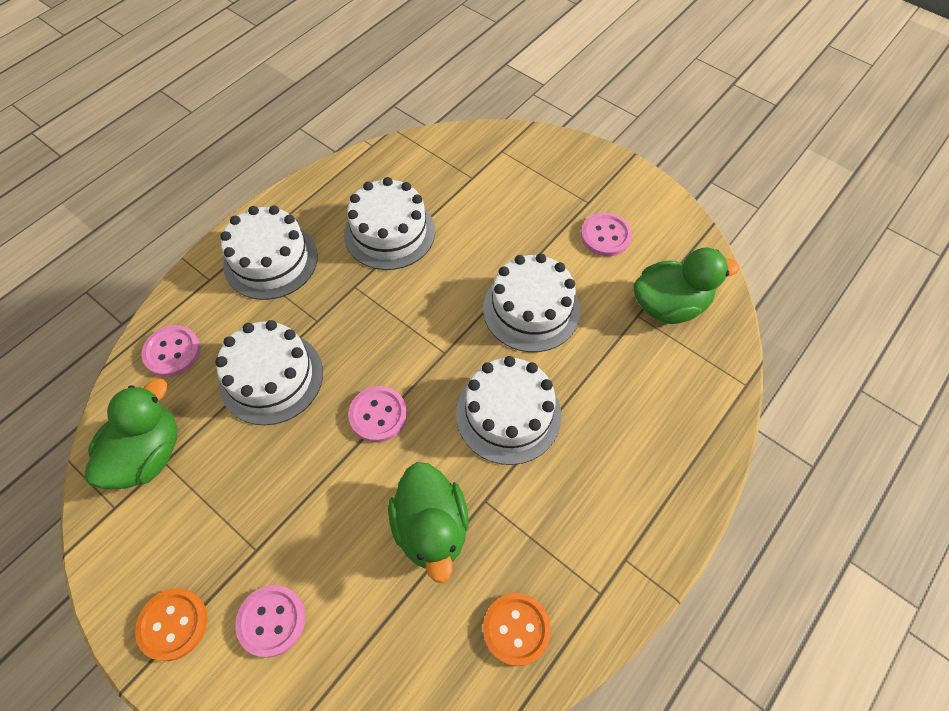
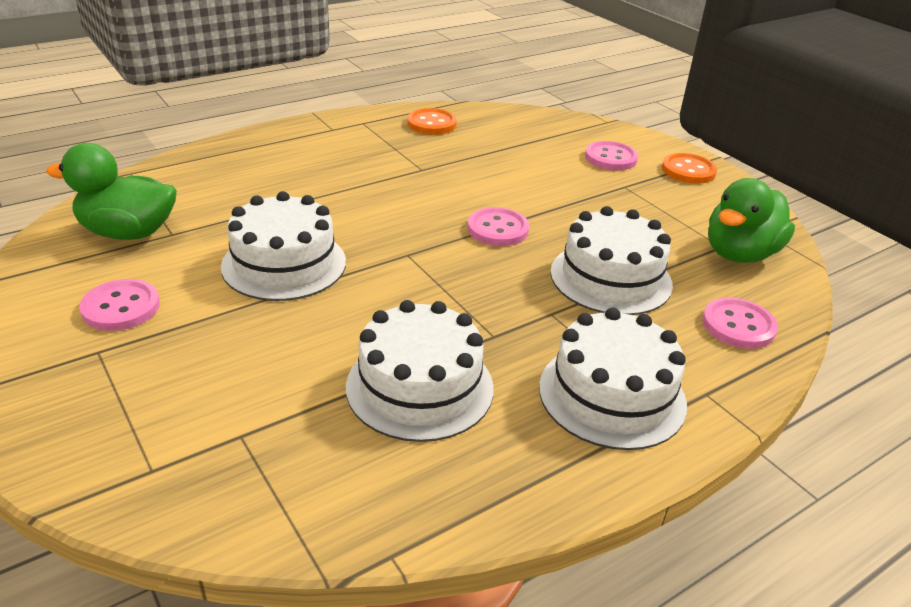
camera: 165 degrees left, 25 degrees down
(431, 528) = (473, 167): green duck -> none
(508, 414) = (368, 203): white cake -> none

